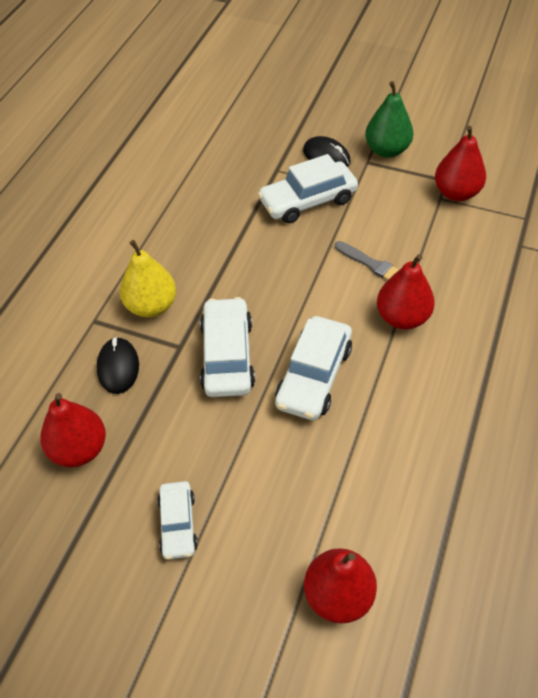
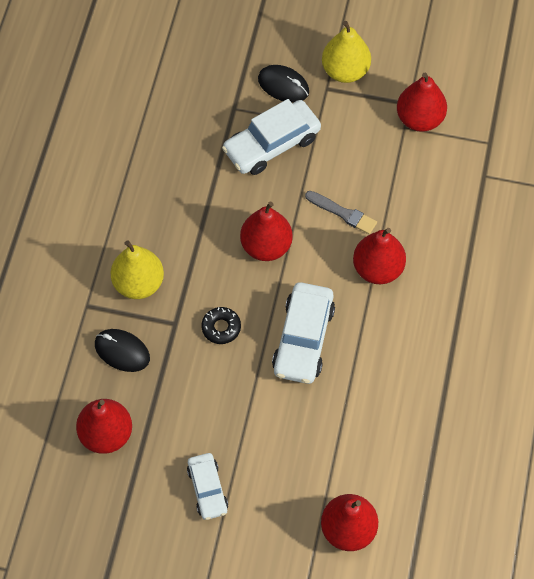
camera: 10 degrees left, 10 degrees up
(118, 367) = (122, 351): black mouse -> black mouse turned 45 degrees counterclockwise
(227, 356) = (221, 327): white car -> black donut
(288, 285) = (266, 246): none -> red pear
(387, 150) = (345, 71): green pear -> yellow pear

